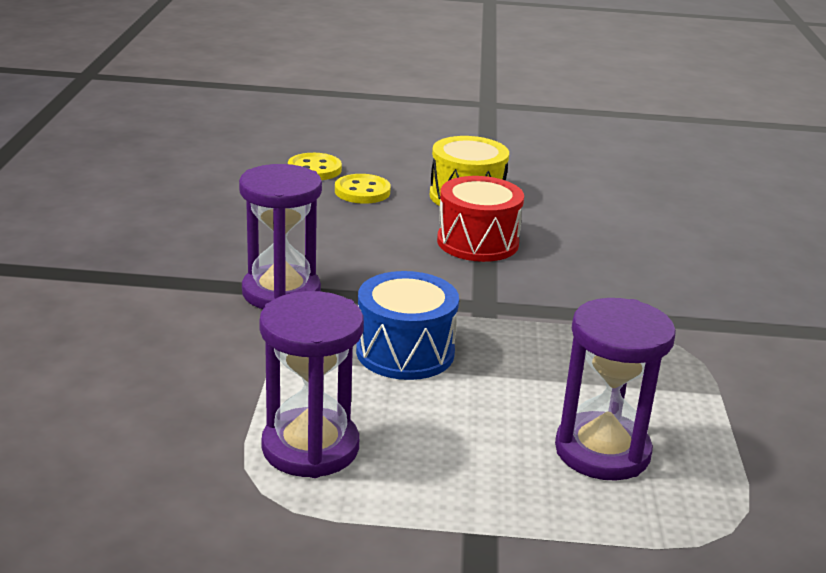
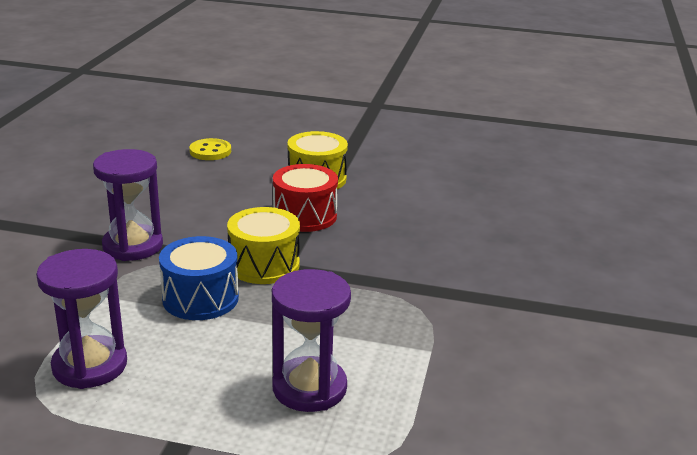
camera: 10 degrees right, 0 degrees up
(362, 191) = (237, 171): yellow button -> none
(461, 305) = (264, 265): none -> yellow drum

